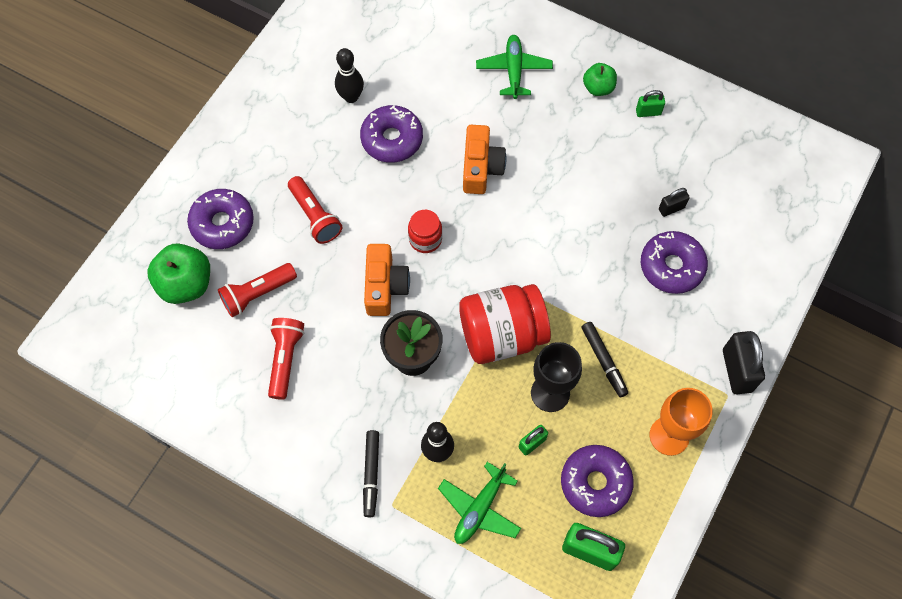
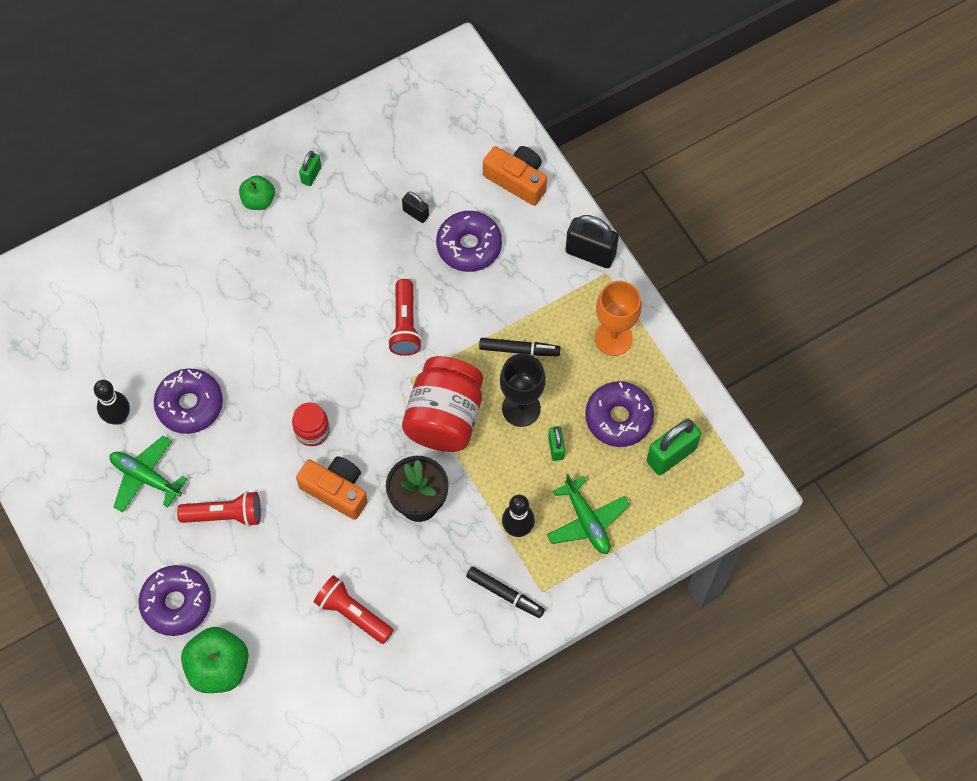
camera: 60 degrees left, 0 degrees up
(257, 294) = (271, 606): red flashlight -> red flashlight (405, 325)
(481, 167) = (272, 344): orange camera -> orange camera (517, 180)
(514, 70) = (190, 260): green plane -> green plane (146, 477)
(671, 208) = (415, 213): black padlock -> black padlock turned 60 degrees counterclockwise

